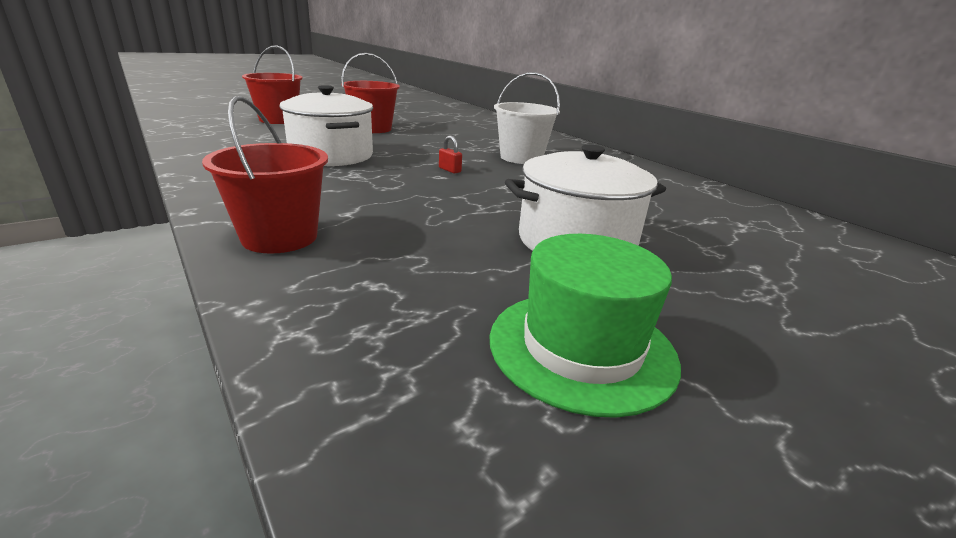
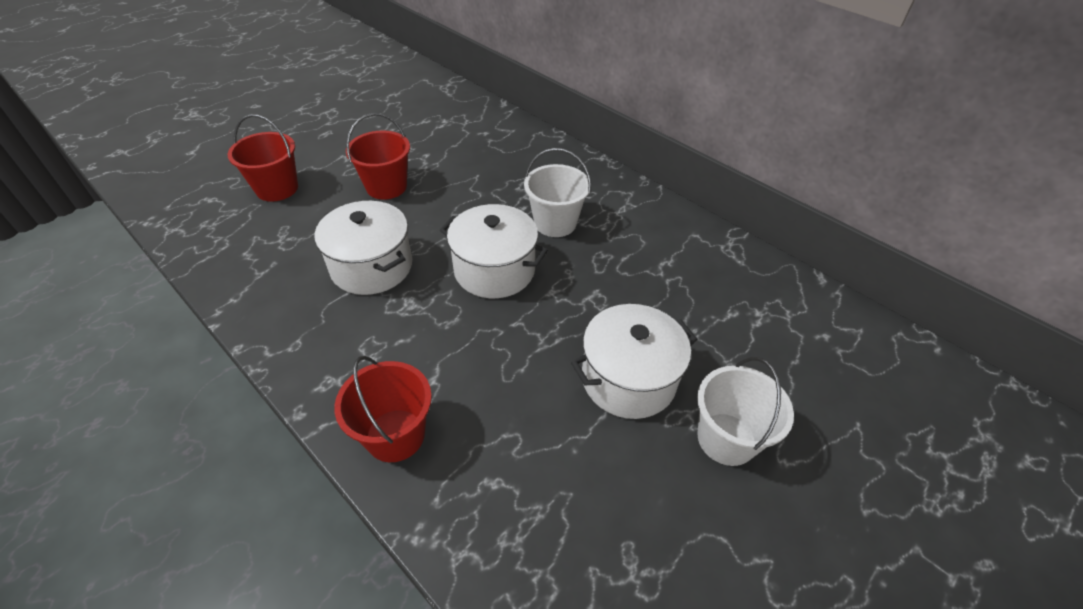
camera: 10 degrees left, 20 degrees up
(449, 170) = (494, 270): red padlock -> white pot
(581, 348) = (649, 520): green hat -> none
(703, 298) = (726, 439): none -> white bucket

